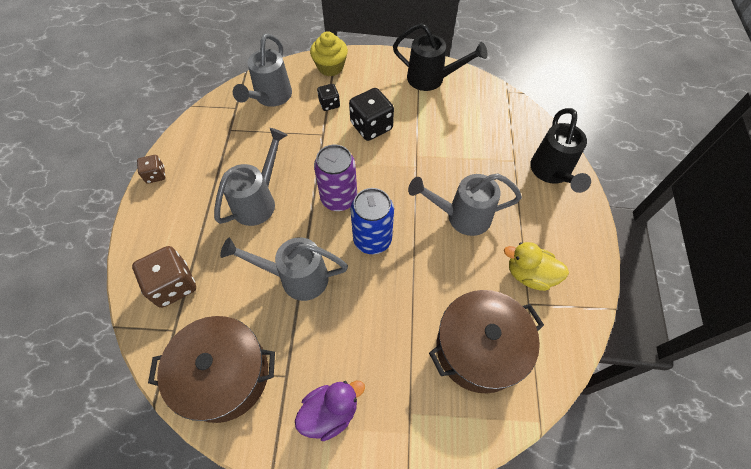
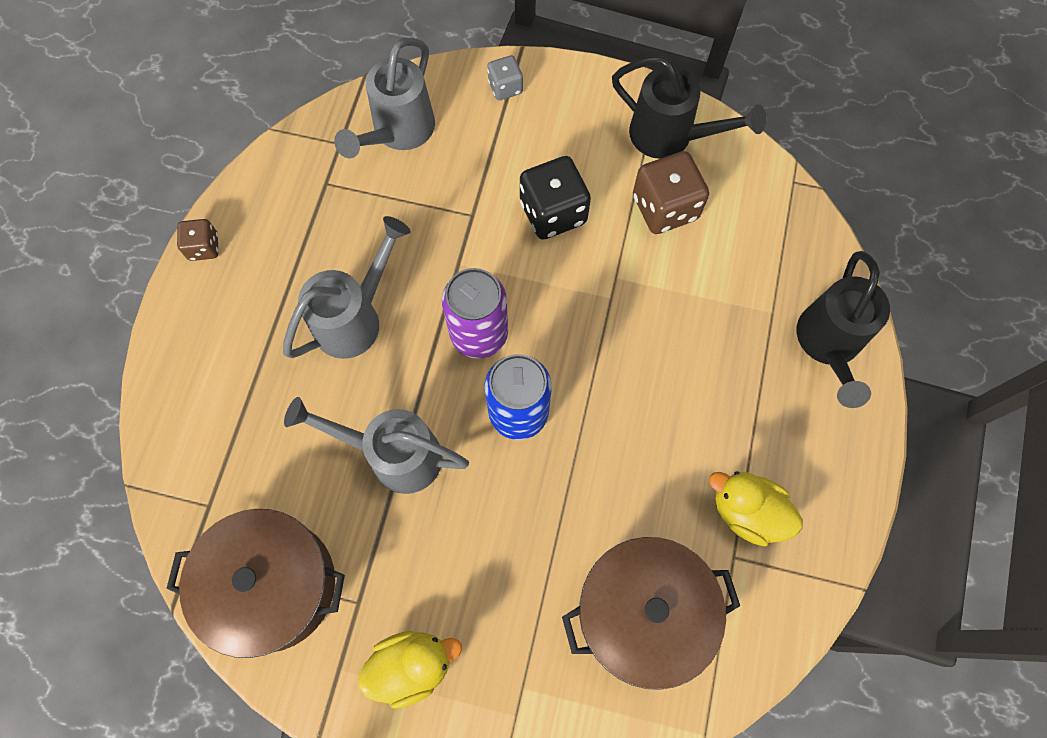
camera: 10 degrees right, 10 degrees up
(173, 285) = (214, 435): brown dice -> brown dice (665, 208)
(329, 104) = (492, 159): black dice -> none
(330, 67) = (505, 87): yellow cupcake -> grey dice
(330, 412) = (412, 665): purple duck -> yellow duck
(461, 216) = (664, 397): grey watering can -> none

